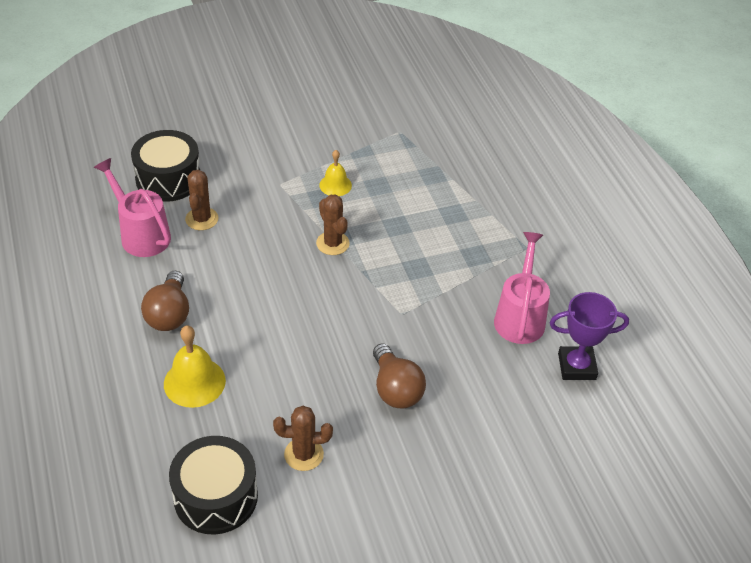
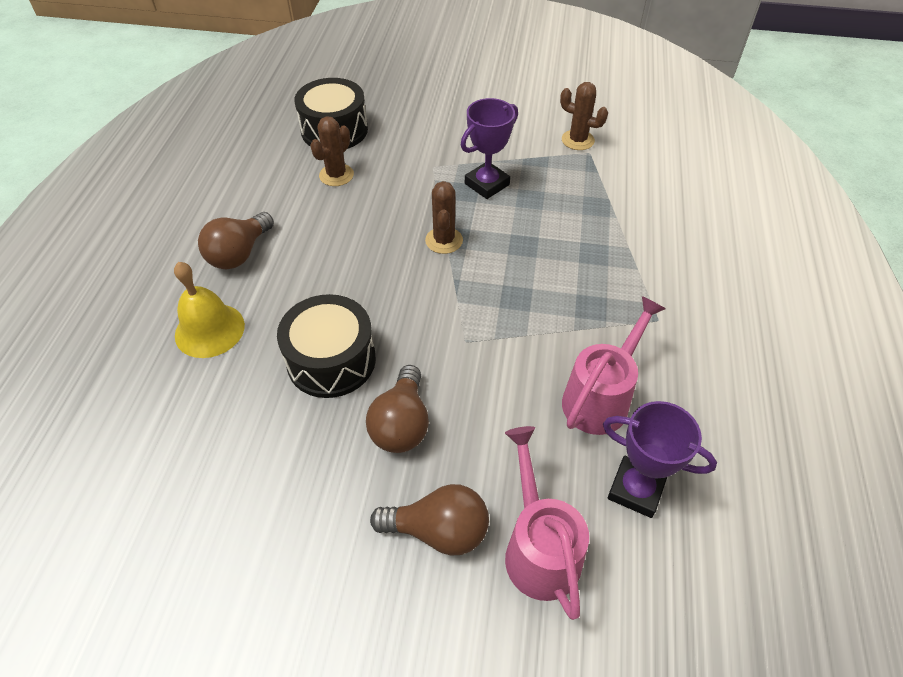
camera: 30 degrees right, 5 degrees up
(141, 234) = (273, 171): pink watering can -> pink watering can (539, 547)
(216, 497) = (135, 462): black drum -> black drum (331, 360)
(303, 454) = (253, 456): brown cactus -> brown cactus (577, 140)
(335, 185) = (487, 184): yellow bell -> purple trophy
(468, 445) = (438, 531): none -> brown light bulb

